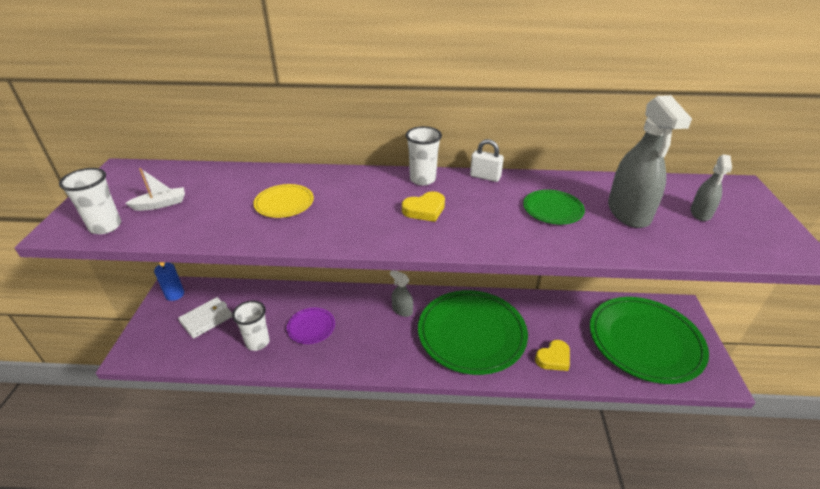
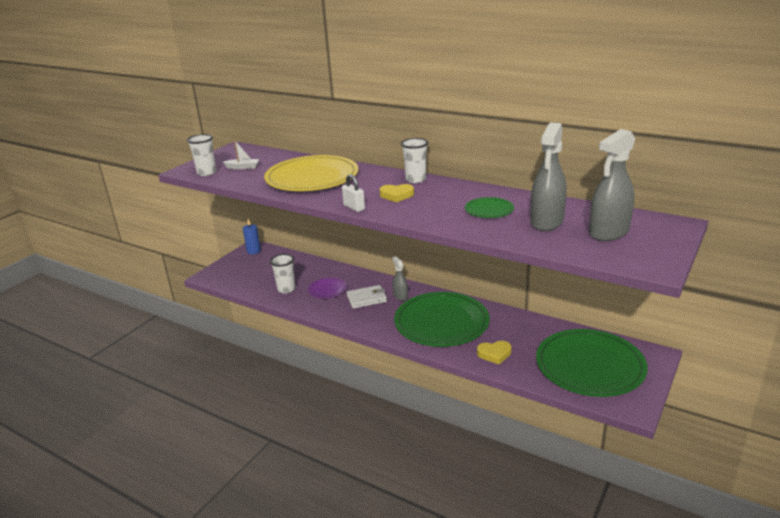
camera: 30 degrees right, 10 degrees down
(206, 319) = (263, 269): white wallet -> white wallet (366, 299)
(284, 203) = (312, 178): yellow plate -> yellow plate, size x2.23
(485, 177) = (463, 185): white padlock -> white padlock (354, 207)
(700, 213) = (609, 232): grey spray bottle -> grey spray bottle, size x1.86

